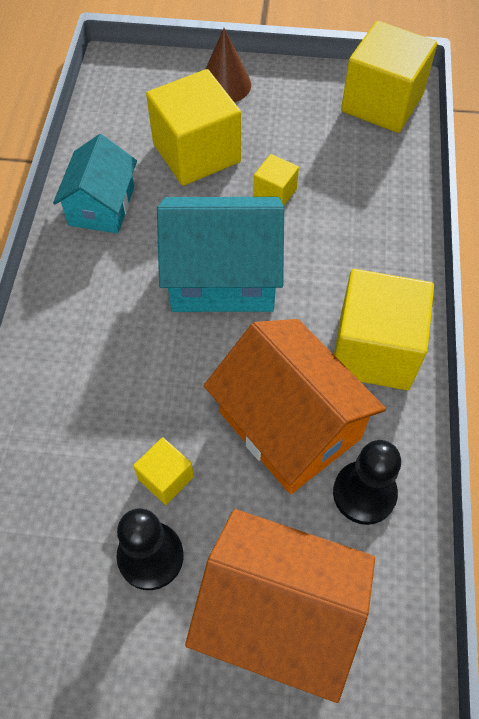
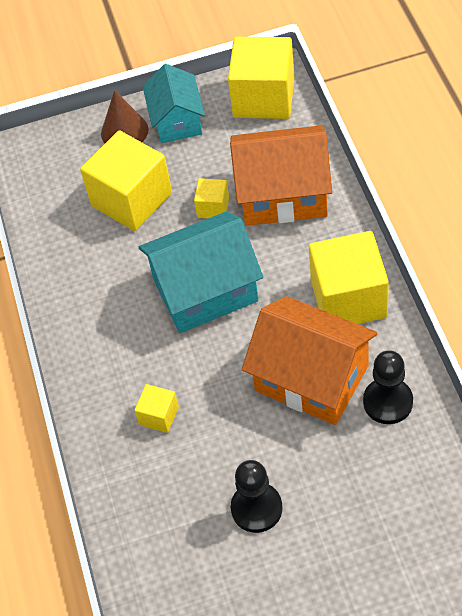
camera: 15 degrees left, 5 degrees down
(101, 206) = (77, 274): turquoise house -> turquoise house (177, 120)
(166, 478) = (239, 452): yellow cube -> yellow cube (159, 416)
(279, 614) = (365, 505): orange house -> orange house (283, 194)

